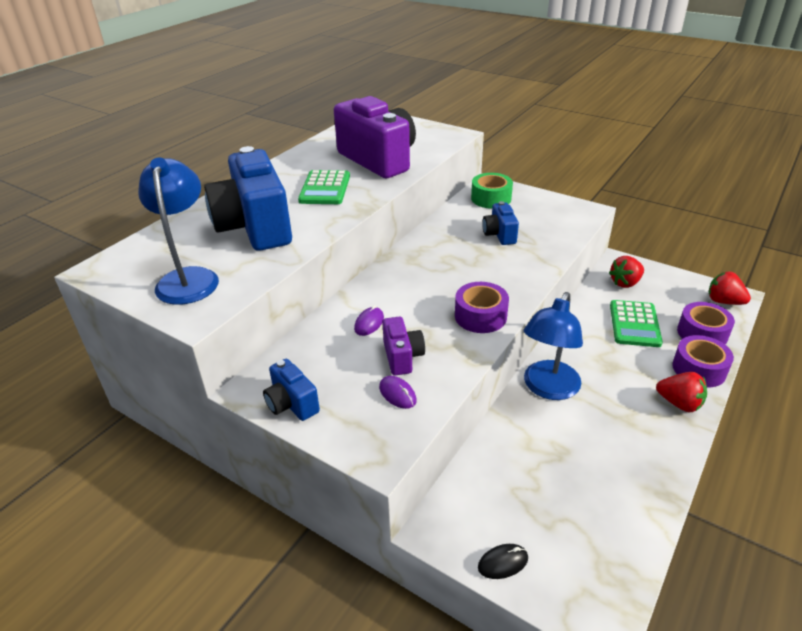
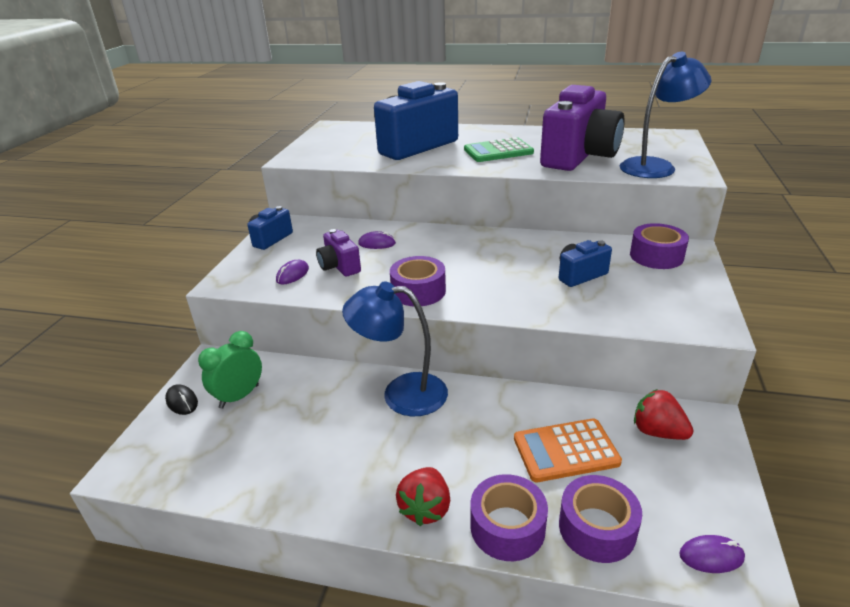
camera: 70 degrees right, 5 degrees down
(189, 278) = (334, 147): blue lamp -> blue lamp (655, 166)
(402, 357) = (339, 267): purple camera -> purple camera turned 90 degrees clockwise
(491, 198) = (656, 256): green tape -> purple tape
(512, 507) = (239, 396): none -> green clock
(634, 324) = (565, 450): green calculator -> orange calculator
(723, 301) = (711, 556): red strawberry -> purple mouse

